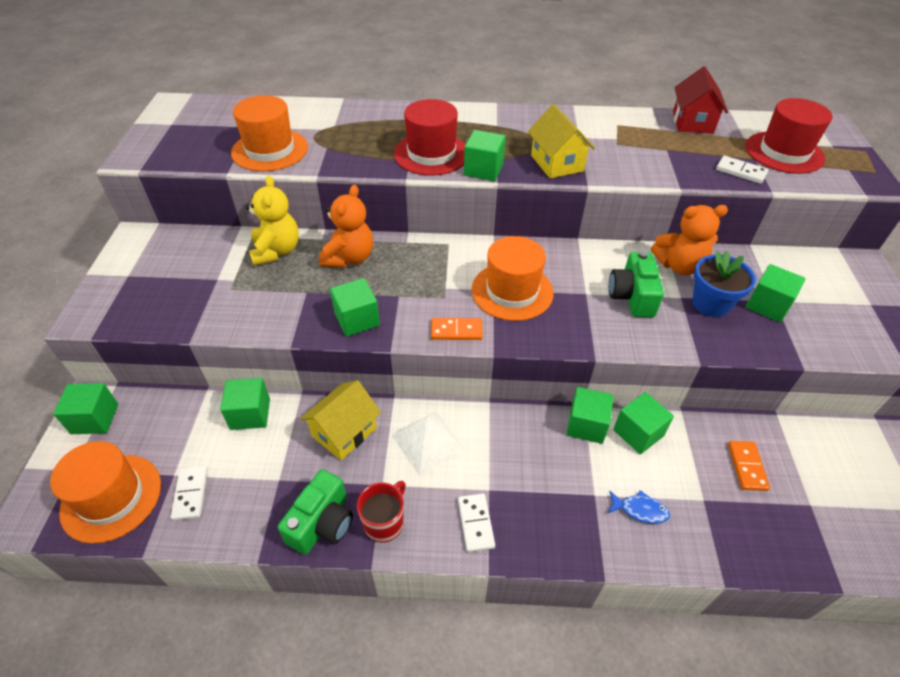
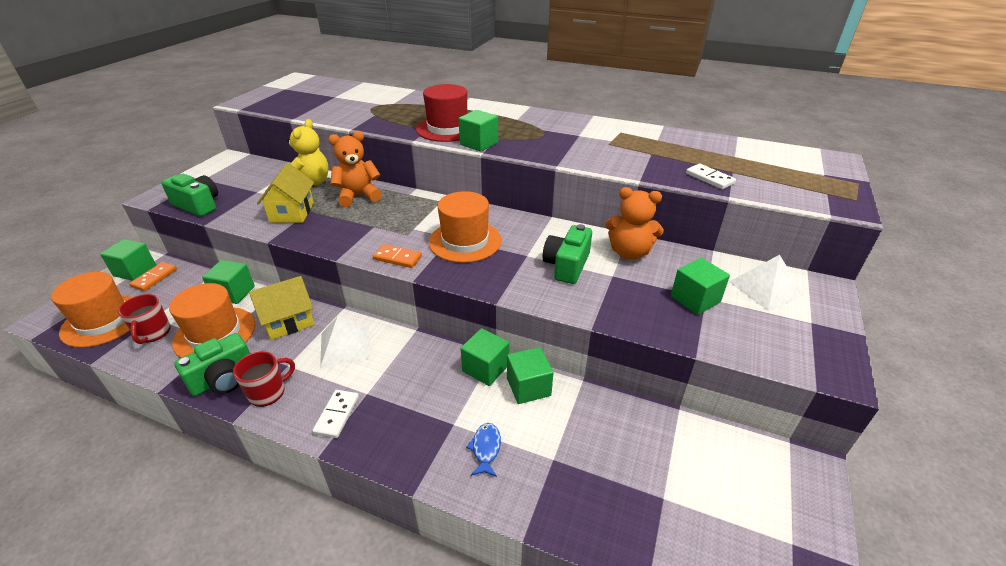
camera: 20 degrees right, 10 degrees down
(156, 316) = (198, 205): none -> green camera
(190, 494) = (153, 333): white domino -> red mug
(270, 150) = (334, 110): orange hat -> orange hat (215, 333)
(349, 258) = (358, 196): orange teddy bear -> orange teddy bear turned 150 degrees counterclockwise
(357, 319) = (329, 235): green cube -> none
(556, 163) = (543, 148): yellow house -> yellow house (292, 212)
(640, 510) = (486, 448): blue fish -> blue fish turned 120 degrees counterclockwise
(692, 122) = (693, 139): red house -> none
(711, 303) = (638, 286): blue flower pot -> none
(747, 467) = (616, 444): orange domino -> orange domino (154, 278)
(784, 152) = (767, 172): red hat -> none
(817, 277) = (765, 288): none -> white pyramid

